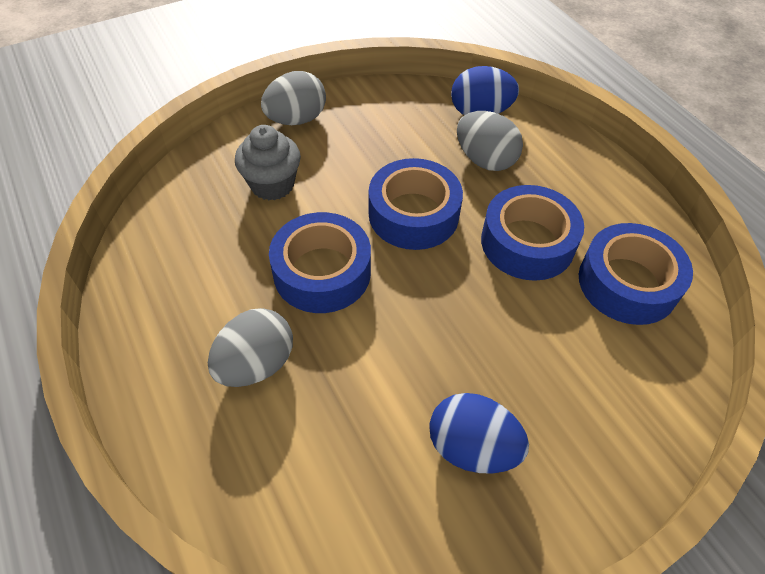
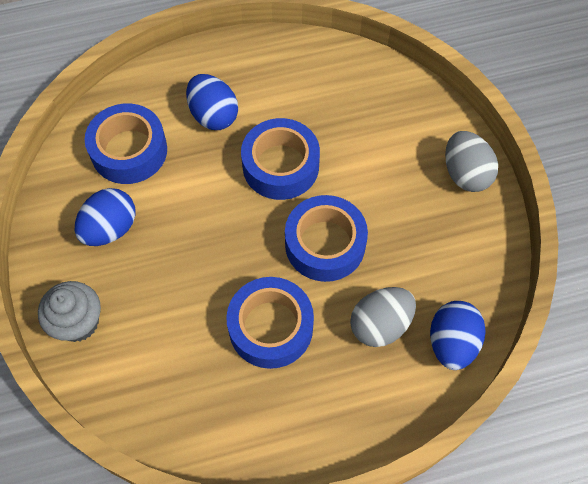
camera: 105 degrees right, 10 degrees up
(256, 364) = (213, 115): grey egg -> blue egg
(272, 185) = (383, 144): grey cupcake -> grey cupcake (78, 322)
(627, 283) = (205, 395): blue tape -> blue tape (129, 151)

